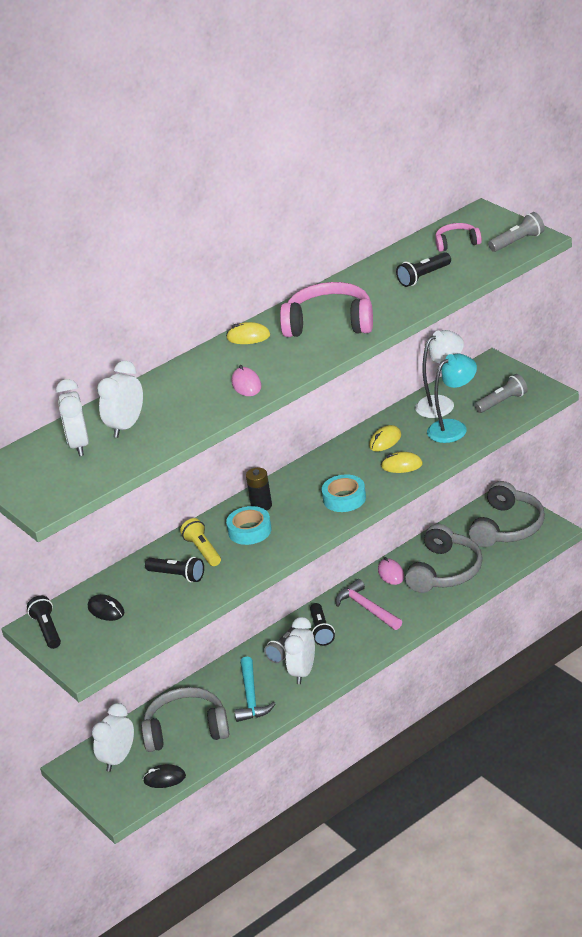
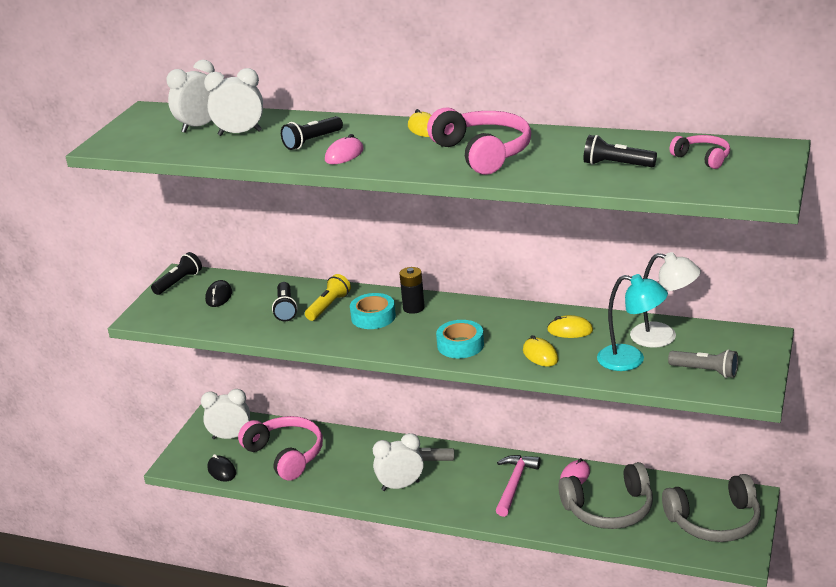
camera: 55 degrees right, 5 degrees down
(186, 730) = (285, 455): grey headphones -> pink headphones
(251, 697) = (348, 471): turquoise hammer -> none
(321, 631) = (462, 471): black flashlight -> black flashlight (312, 141)
(518, 241) = (747, 186): grey flashlight -> none

